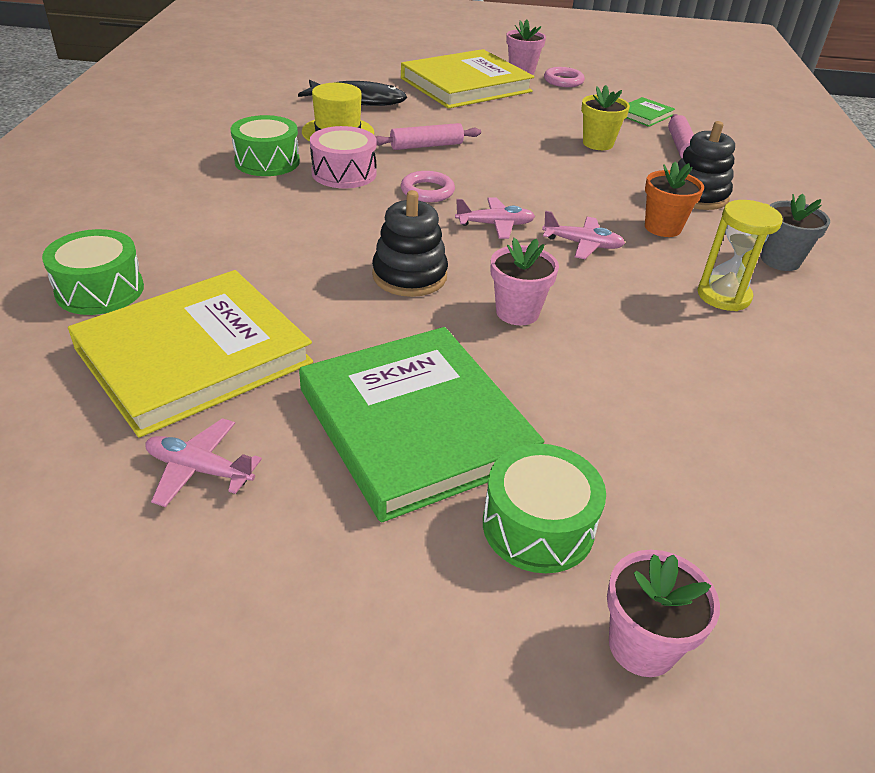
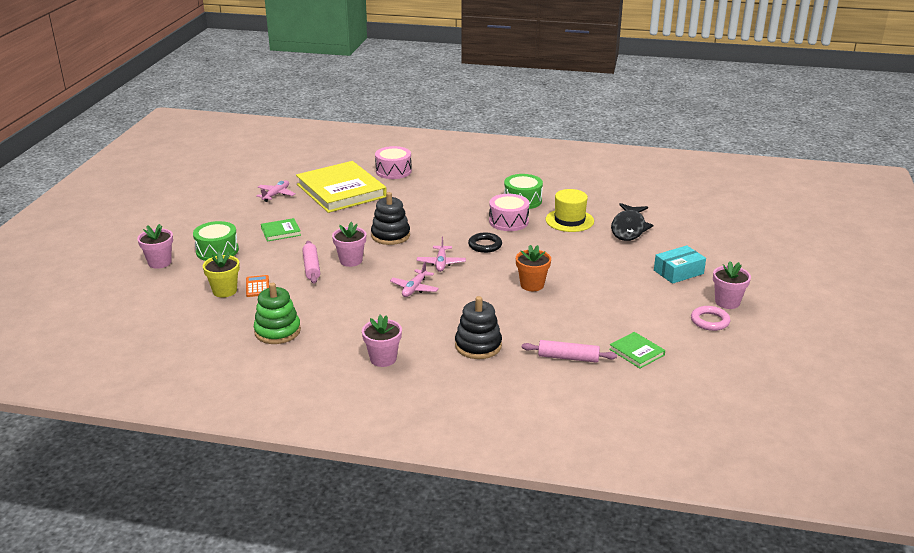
camera: 100 degrees right, 10 degrees down
(100, 290) = (393, 171): green drum -> pink drum
(415, 425) = (281, 232): green book -> green book, size x0.43
(426, 146) = (552, 249): pink rolling pin -> pink rolling pin (311, 267)
(427, 191) = (485, 245): pink ring -> black ring
(465, 85) = (678, 272): yellow book -> turquoise box
(598, 143) = (567, 317): yellow flower pot -> yellow flower pot (225, 291)
(662, 227) = (432, 321): orange flower pot -> orange flower pot (532, 285)
(664, 420) = (257, 286): none -> orange calculator
(723, 296) = (348, 326): yellow hourglass -> none
(780, 260) = (383, 359): grey flower pot -> pink flower pot
(790, 368) = (277, 331): none -> green stacking toy

